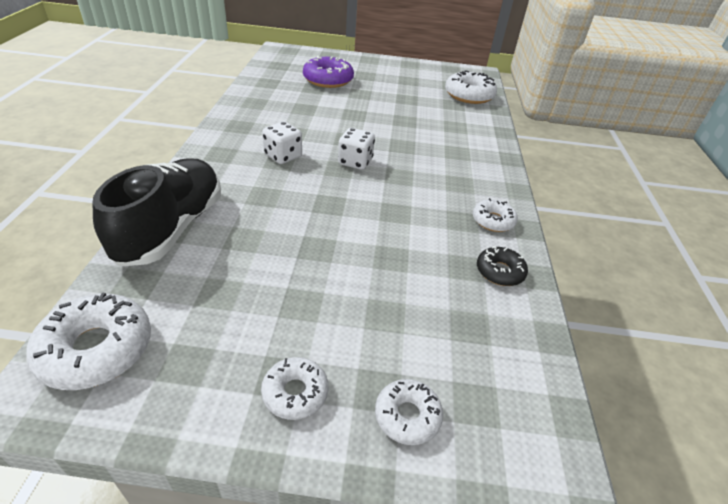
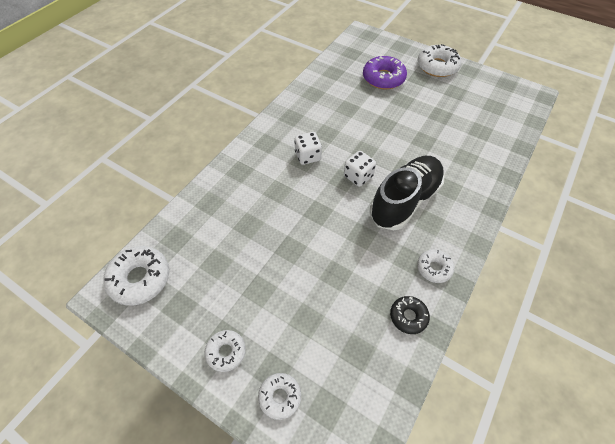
camera: 30 degrees right, 15 degrees up
(171, 228) = (210, 202): black shoe -> black shoe (405, 200)
(469, 95) = (503, 123): white donut -> white donut (437, 66)

